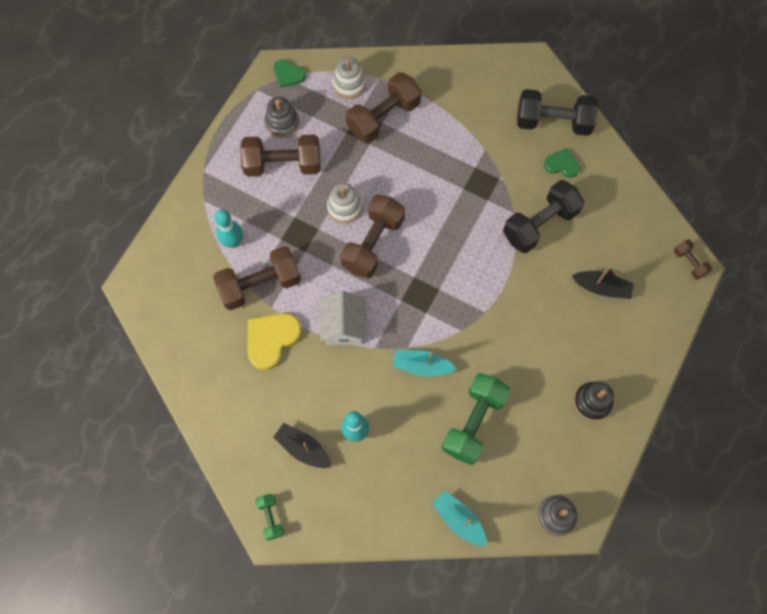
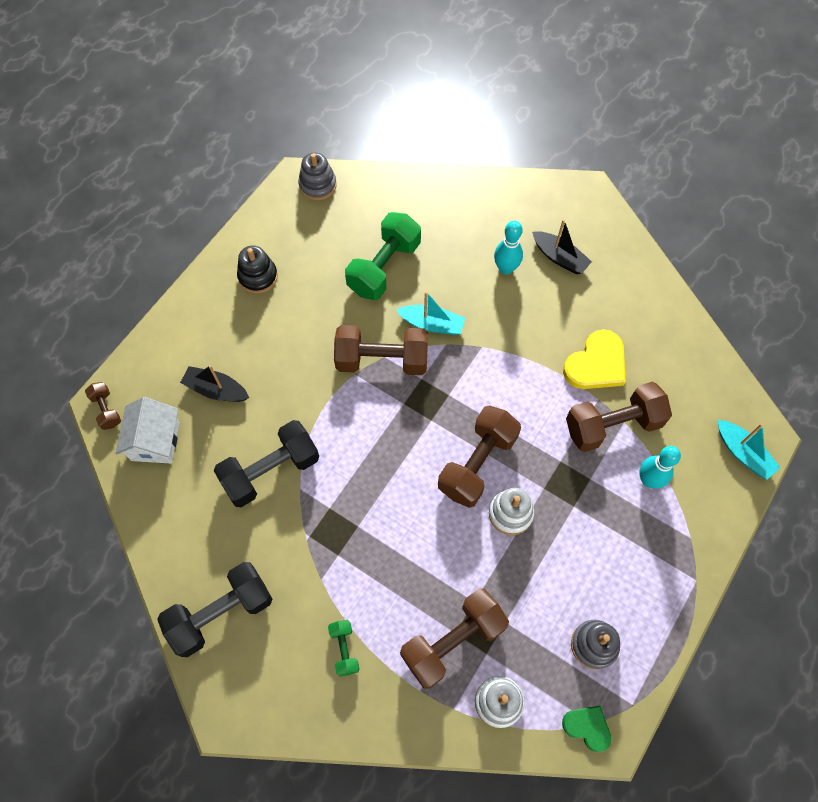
camera: 175 degrees left, 5 degrees down
(270, 517) = (590, 203): green dumbbell -> green dumbbell (344, 649)
(283, 164) = (591, 581): brown dumbbell -> brown dumbbell (382, 360)
(344, 326) = (515, 371): white house -> white house (155, 441)
(459, 520) = (410, 188): turquoise boat -> turquoise boat (743, 453)
(553, 122) = (221, 613): black dumbbell -> black dumbbell turned 45 degrees counterclockwise
(562, 164) = (224, 548): green heart -> none

